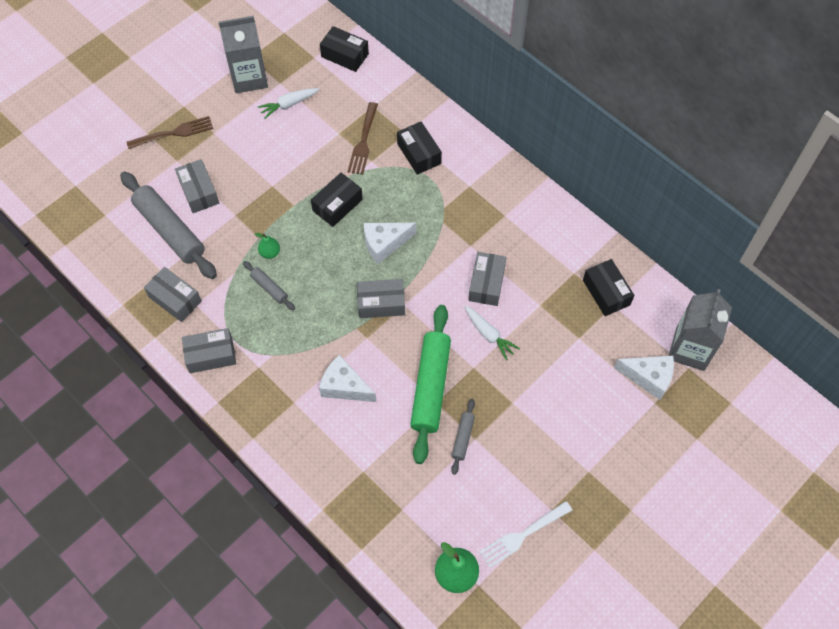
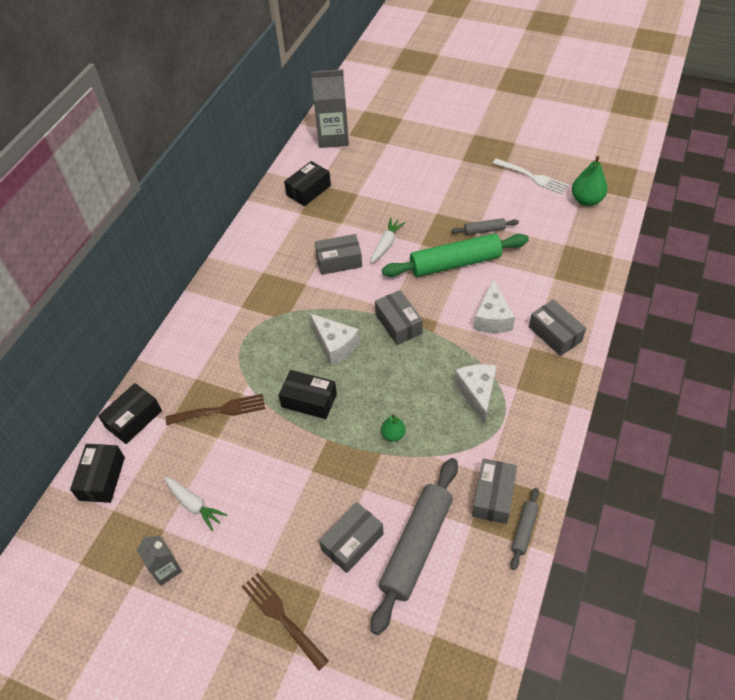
camera: 110 degrees left, 10 degrees down
(211, 355) = (530, 432): grey box -> grey box (555, 334)
(249, 78) = (166, 569): grey carton -> grey carton, size x0.55
(269, 288) = (432, 417): grey rolling pin -> grey rolling pin (524, 530)
(419, 154) = (218, 358): black box -> black box (134, 419)
(648, 377) = (369, 151): white cheese -> white cheese (477, 393)

